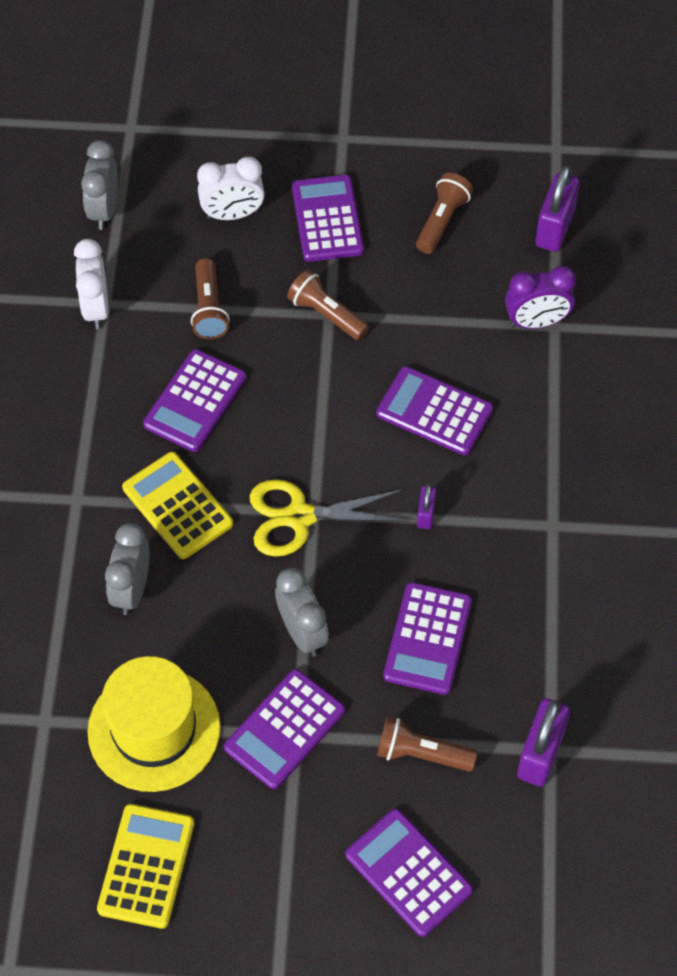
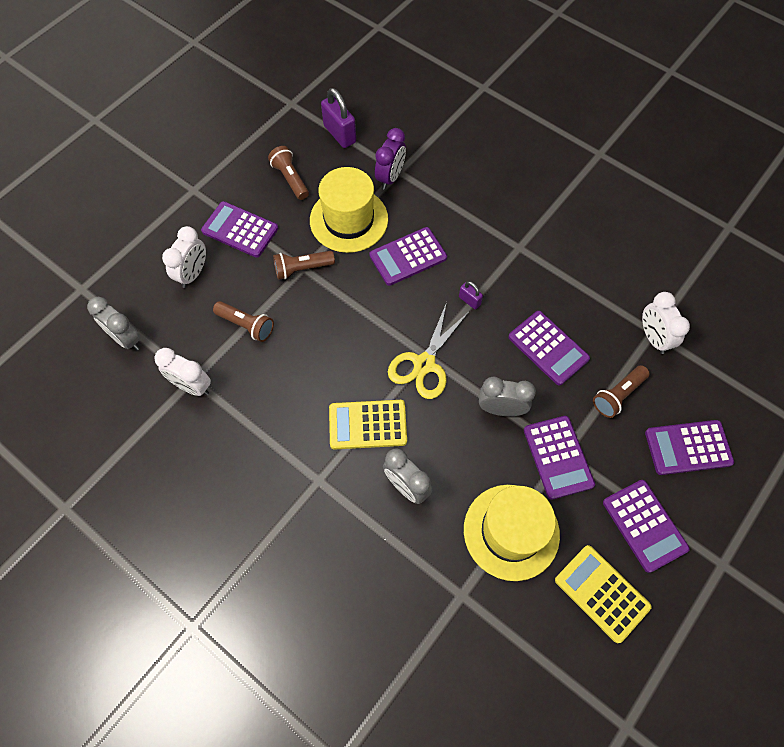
camera: 55 degrees left, 5 degrees up
(195, 401) = (303, 371): purple calculator -> purple calculator (644, 525)
(435, 317) = (349, 220): none -> yellow hat
(540, 754) = (653, 338): purple padlock -> white clock

